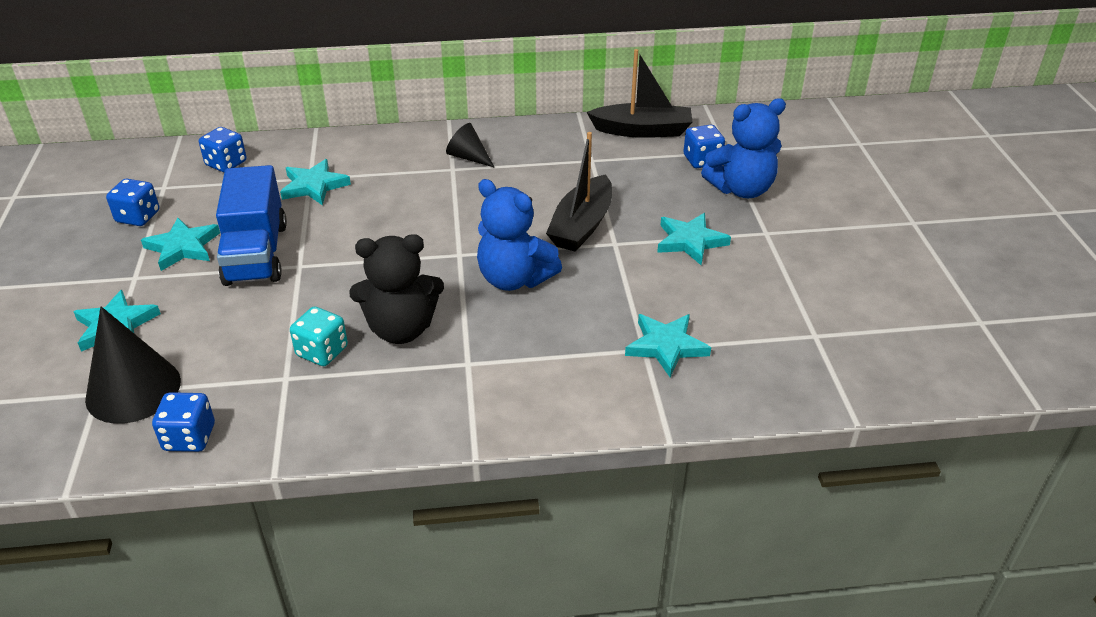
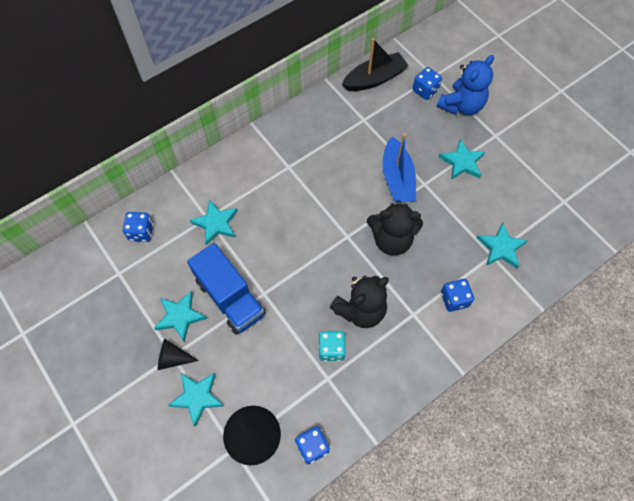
camera: 30 degrees left, 25 degrees up
(138, 217) = (127, 307): blue dice -> blue dice (454, 299)
(468, 157) = (290, 152): black cone -> black cone (173, 358)
(514, 279) = (391, 240): blue teddy bear -> black teddy bear
(582, 225) = (397, 178): black boat -> blue boat

